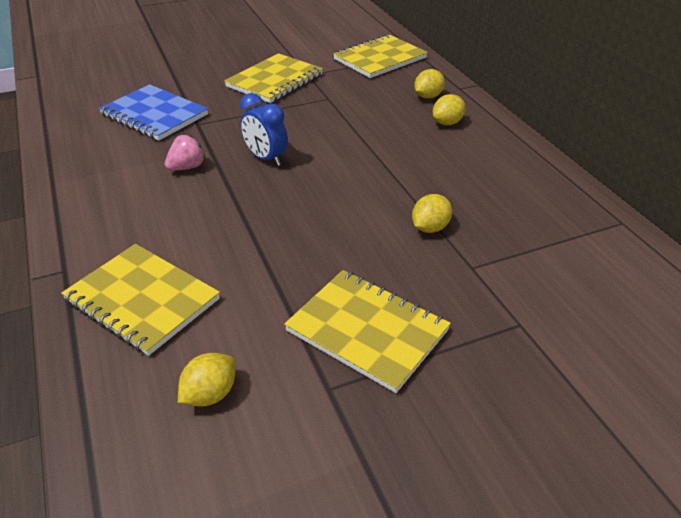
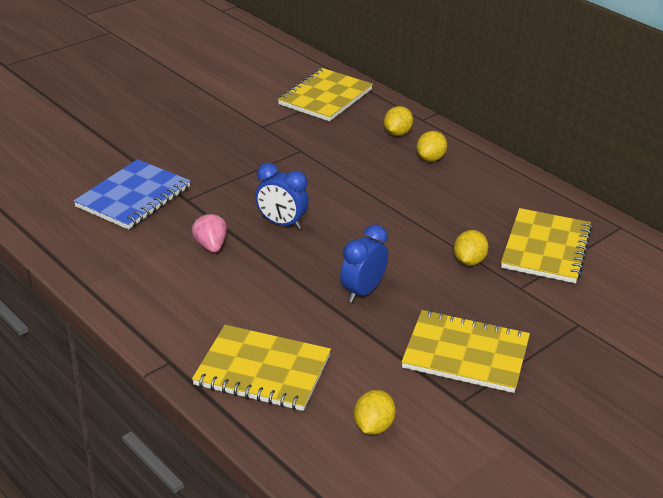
camera: 20 degrees left, 5 degrees down
(154, 115) = (133, 197): blue notebook -> blue notebook turned 75 degrees counterclockwise
(187, 167) = (211, 246): pink strawberry -> pink strawberry turned 45 degrees counterclockwise
(274, 80) = (232, 138): yellow notebook -> yellow notebook (546, 248)
(299, 238) = (363, 291): none -> blue clock

